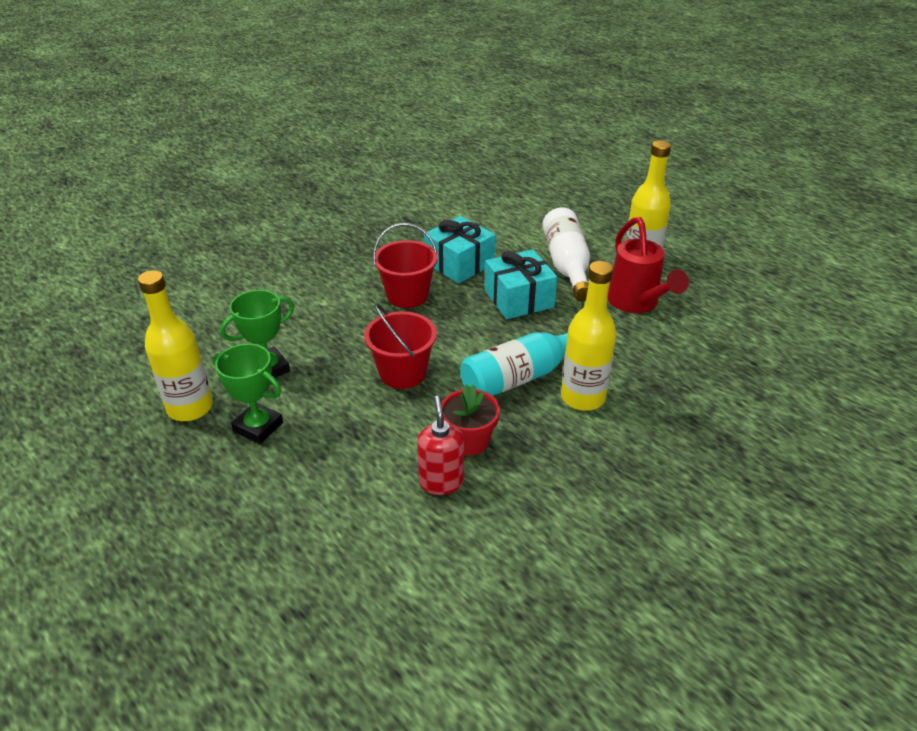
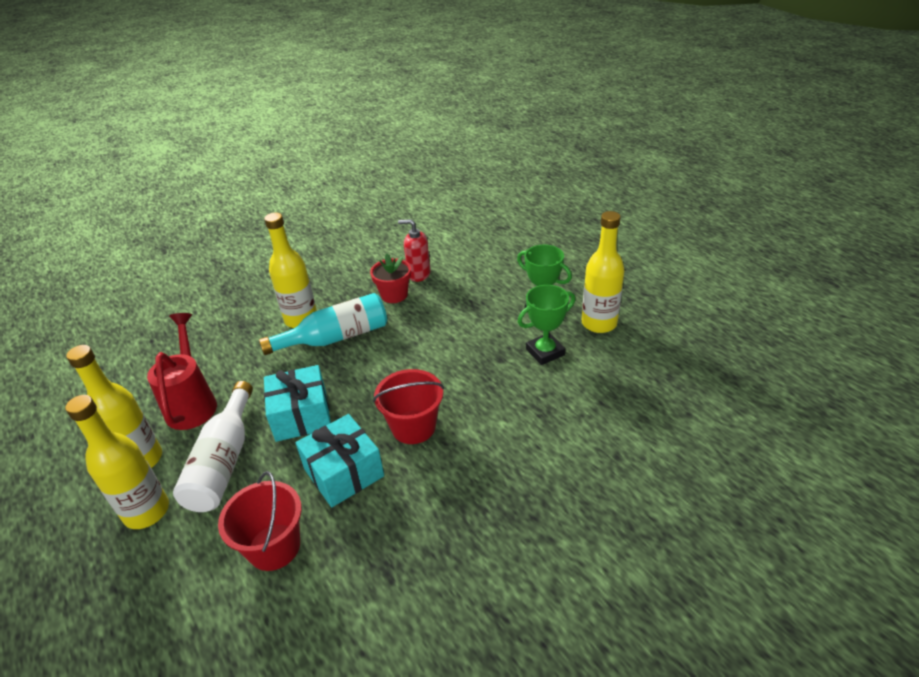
camera: 170 degrees left, 0 degrees up
(402, 373) = (431, 344): red bucket -> red bucket (274, 547)
(441, 482) = (419, 274): red soap dispenser -> red soap dispenser turned 105 degrees clockwise
(602, 236) = (147, 512): none -> yellow bottle

